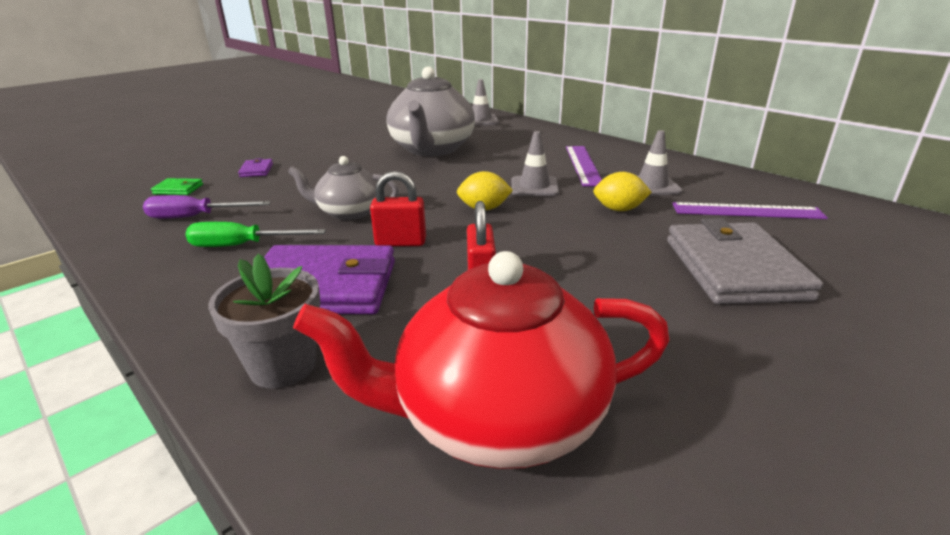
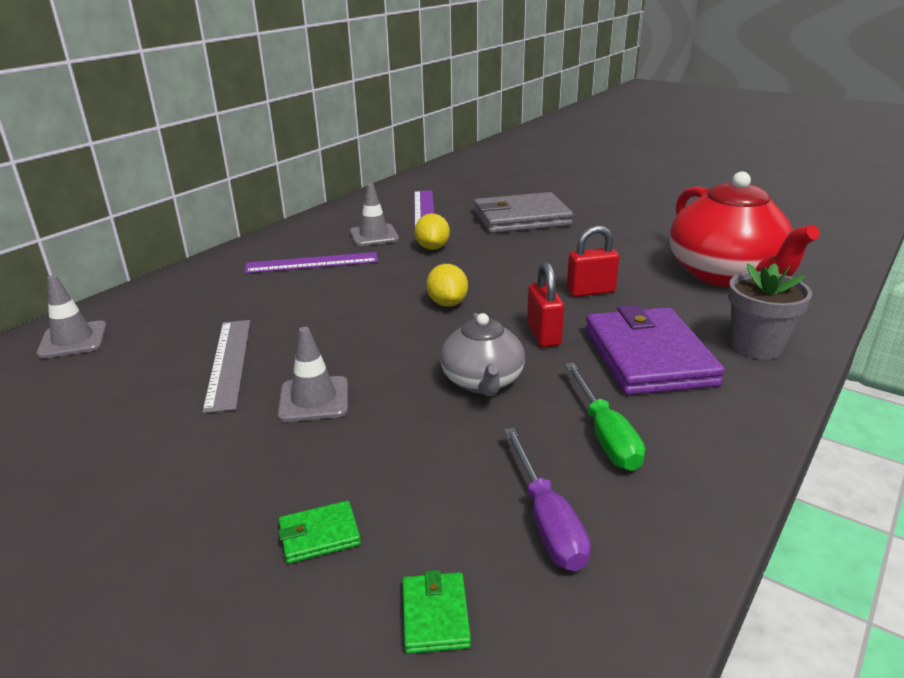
camera: 100 degrees left, 0 degrees up
(256, 170) = (319, 535): purple wallet -> green wallet
(432, 149) = (228, 362): grey teapot -> grey ruler
(534, 187) = (381, 283): grey traffic cone -> grey traffic cone (314, 399)

